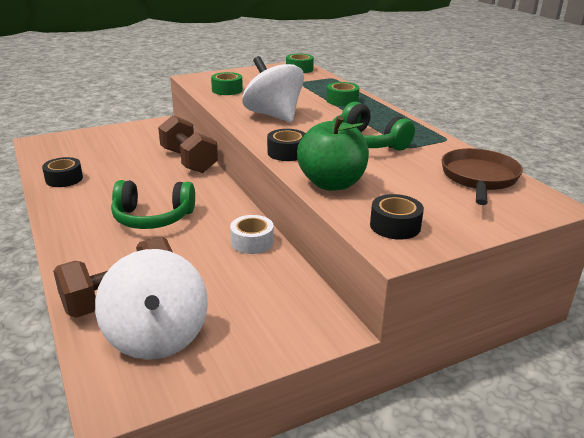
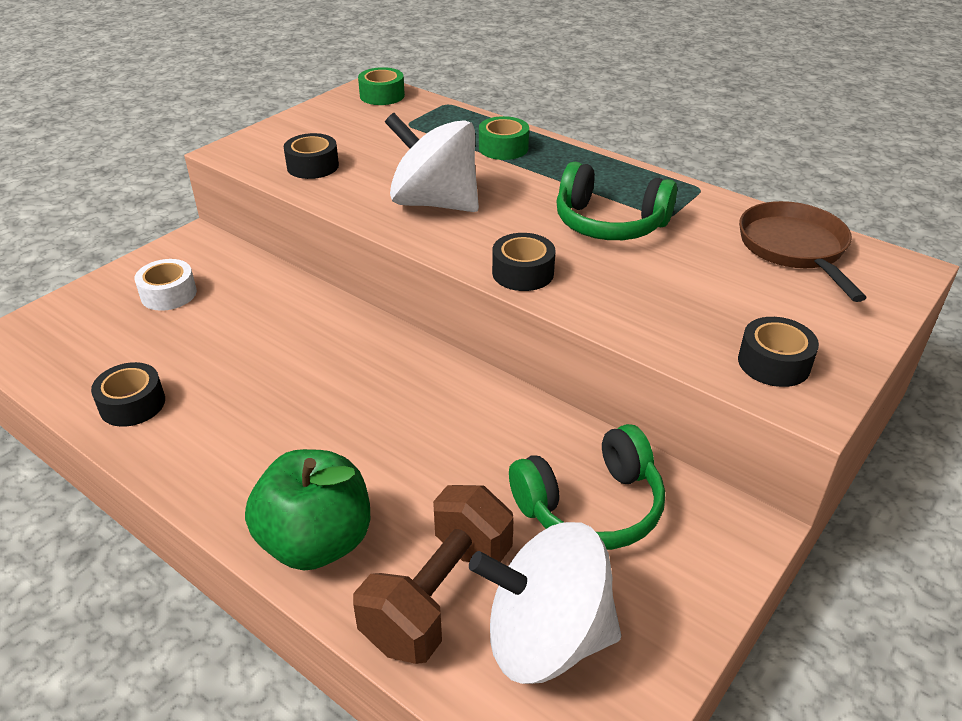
camera: 25 degrees left, 10 degrees up
(153, 218) = (352, 433): green headphones -> green headphones (591, 506)
(157, 336) = (546, 638): white spinning top -> white spinning top turned 135 degrees clockwise
(189, 161) = (309, 306): brown dumbbell -> none
(227, 90) = (313, 166): green tape -> black tape
(252, 242) = (532, 427): white tape -> white tape (168, 294)
(332, 183) = (634, 313): green apple -> green apple (316, 542)

